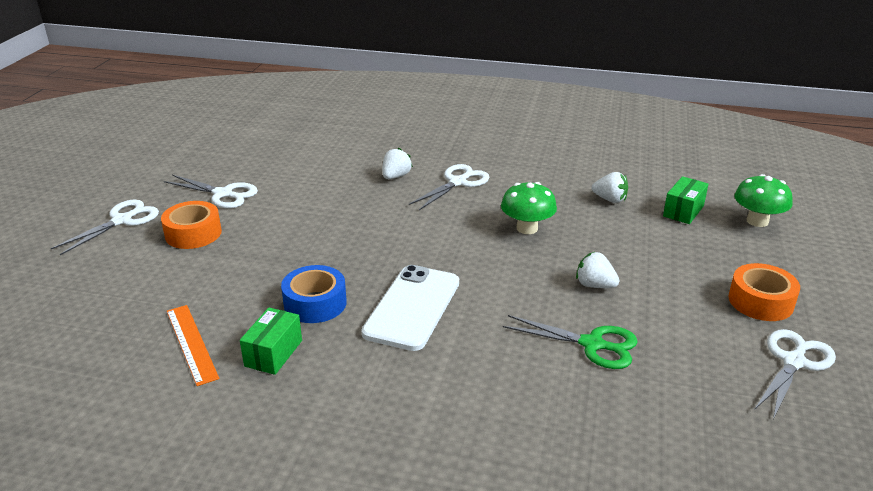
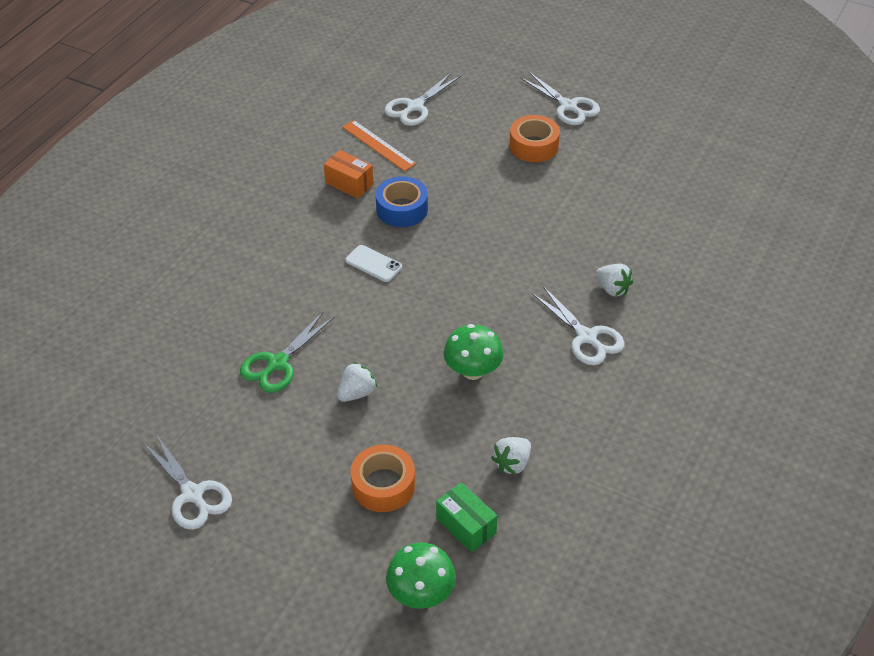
camera: 105 degrees right, 15 degrees up
(191, 343) = (378, 145): orange ruler -> orange ruler turned 60 degrees clockwise
(223, 194) = (602, 164): white scissors -> white scissors (415, 107)
(273, 353) = (349, 183): green box -> orange box
(412, 307) = (373, 264): white phone -> white phone, size x0.51
(760, 301) = (280, 514): orange tape -> orange tape (383, 485)

